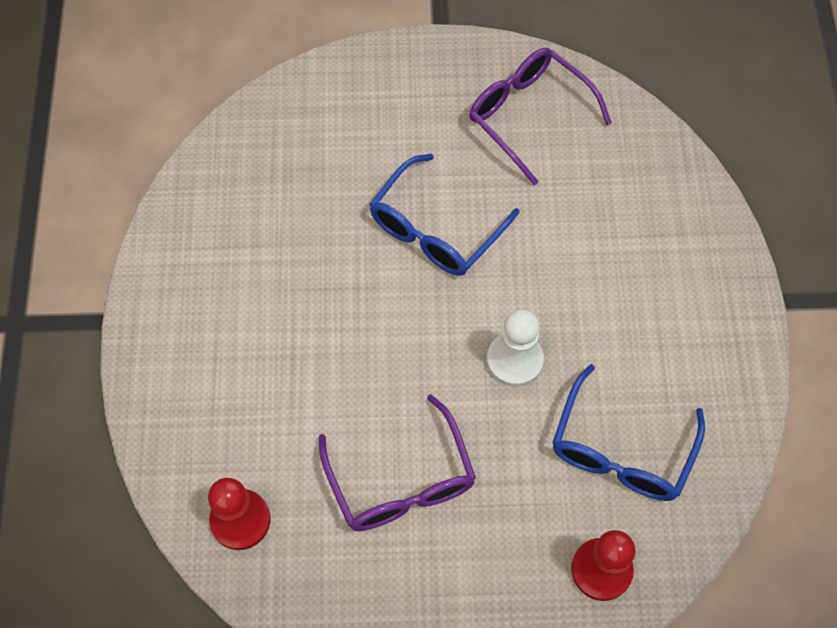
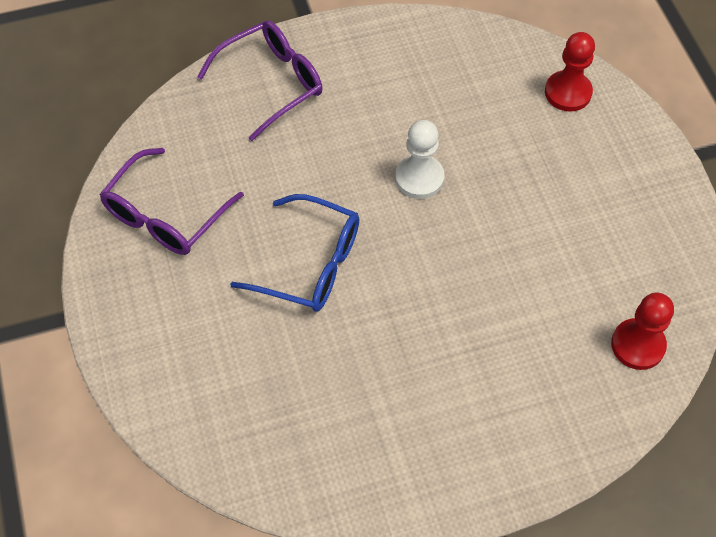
camera: 105 degrees left, 5 degrees down
(400, 479) = (553, 236): purple glasses -> purple glasses (271, 83)
(621, 449) = (469, 95): blue glasses -> none

